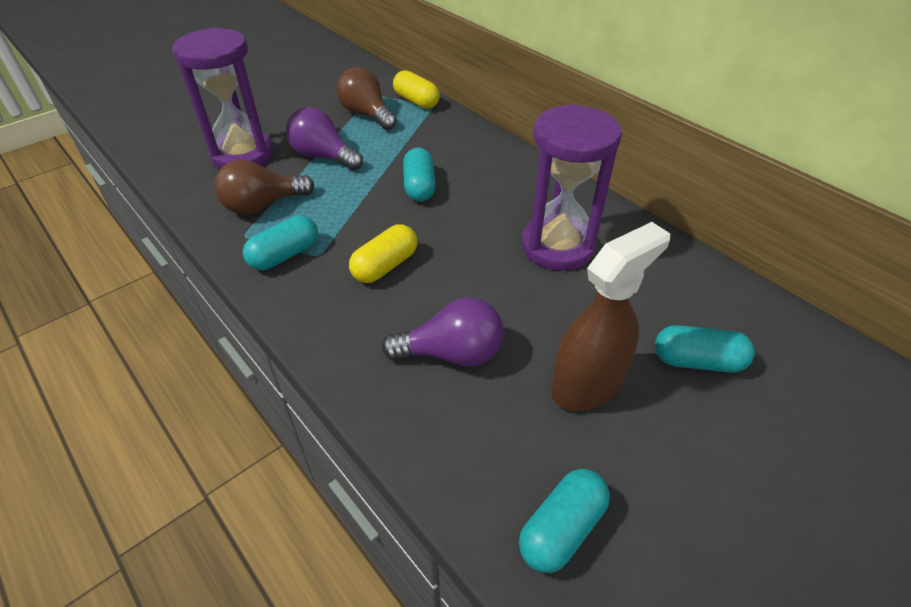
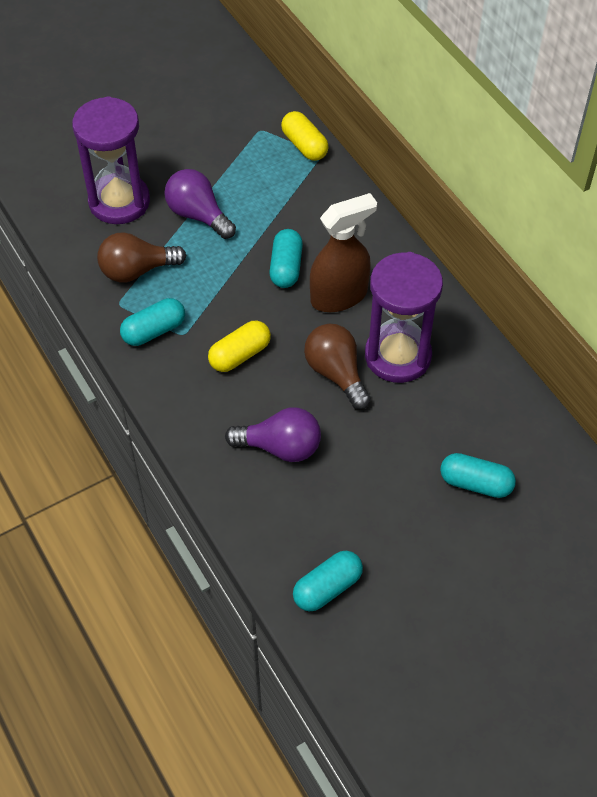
camera: 10 degrees right, 10 degrees up
(367, 114) = (249, 160): brown light bulb -> brown light bulb (336, 373)
(587, 384) = (380, 489): brown spray bottle -> brown spray bottle (339, 296)

